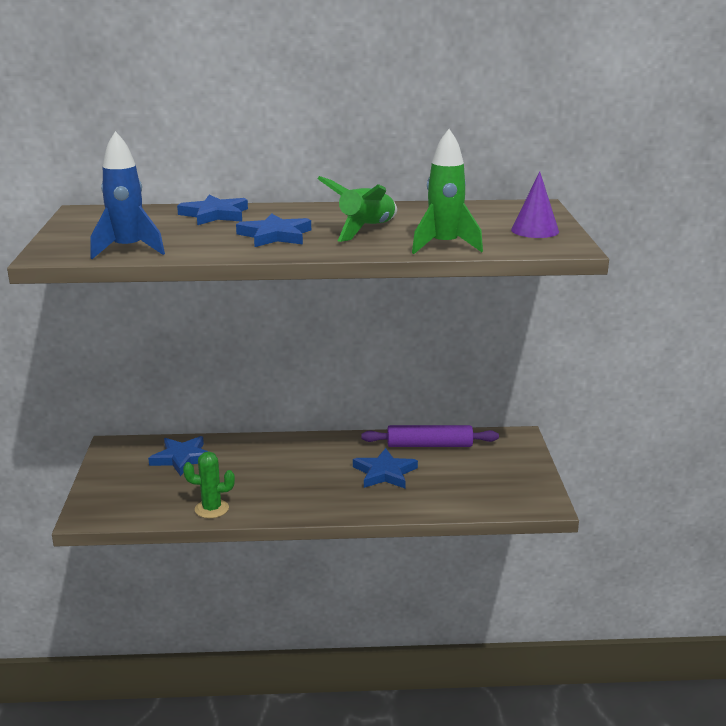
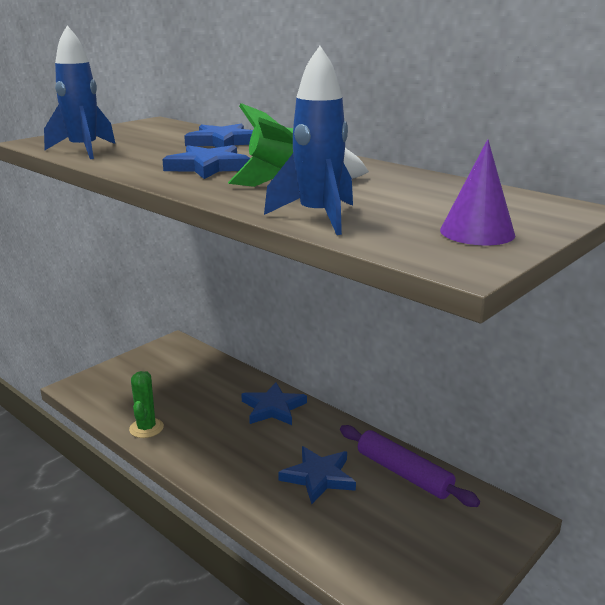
camera: 45 degrees right, 0 degrees up
(182, 458) = (197, 375): blue star -> blue star (273, 408)
(211, 509) = (146, 428): green cactus -> green cactus turned 45 degrees clockwise
(444, 246) = (318, 217): green rocket -> blue rocket

